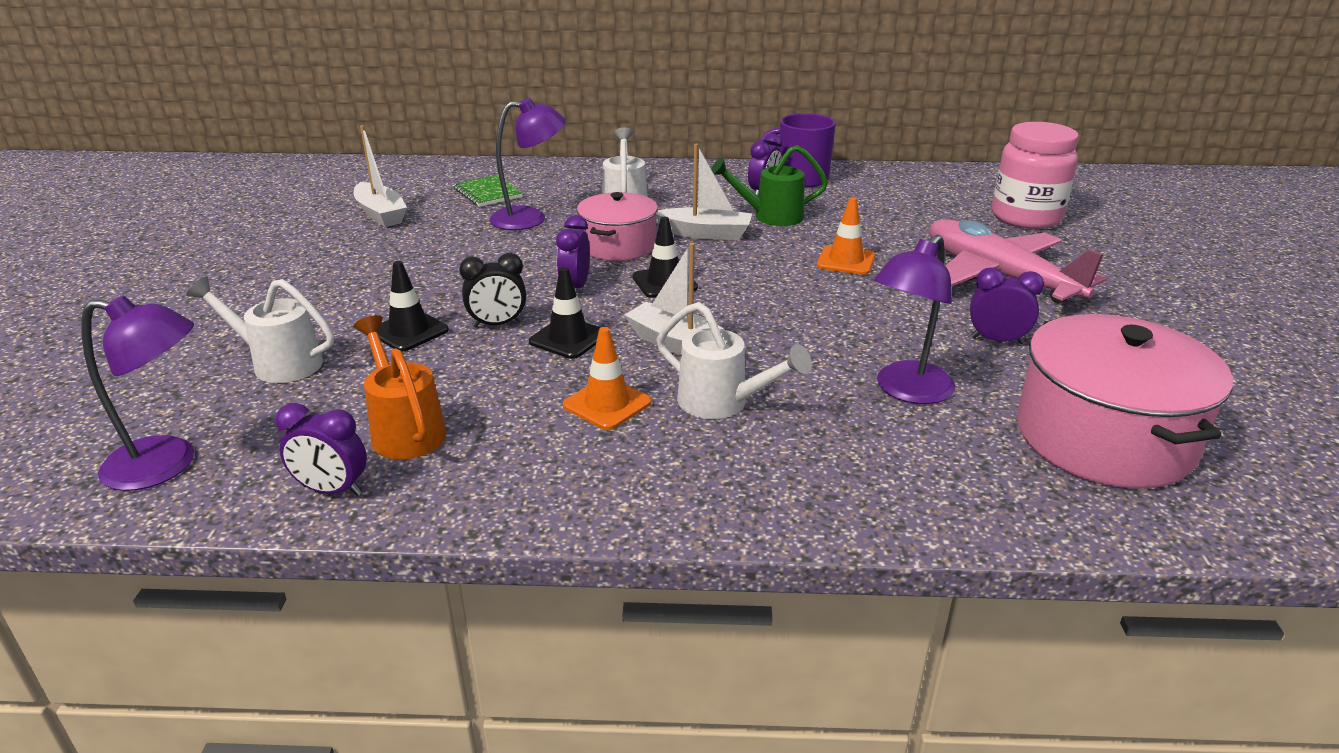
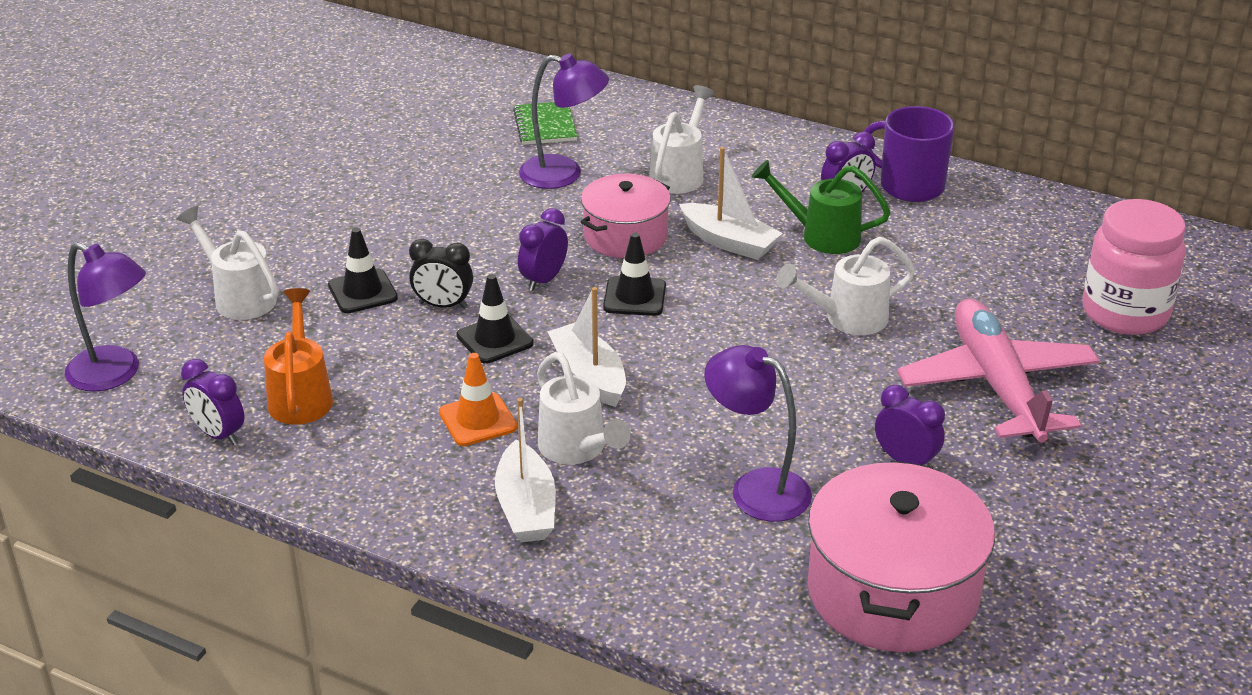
camera: 25 degrees right, 5 degrees up
(381, 214) = (421, 131): white boat -> white boat (526, 507)
(846, 261) = (847, 319): orange traffic cone -> white watering can
(906, 391) = (756, 488): purple lamp -> purple lamp turned 60 degrees clockwise

